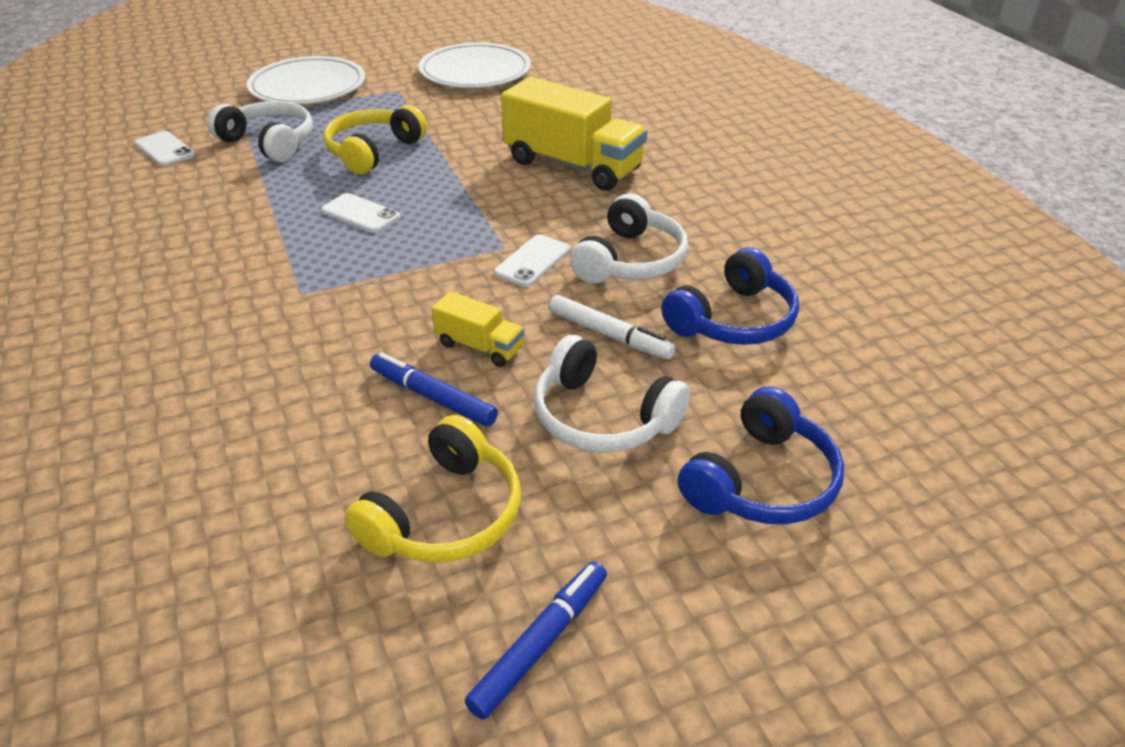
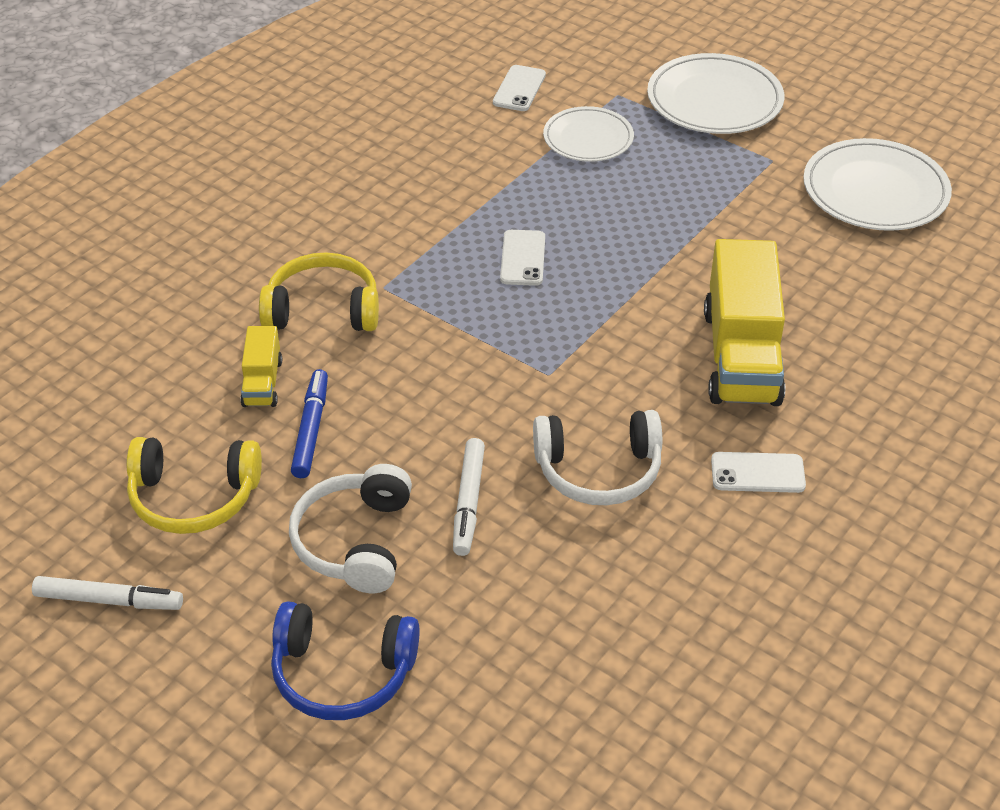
camera: 60 degrees right, 5 degrees up
(269, 142) = (588, 138): white headphones -> white plate
(373, 151) = (635, 208): yellow headphones -> yellow headphones (323, 310)
(479, 346) = (392, 426): yellow truck -> yellow truck (262, 383)
(532, 261) = (541, 403): white phone -> white phone (757, 473)
(540, 643) = (109, 600): blue marker -> white marker
(733, 320) = (557, 581): blue headphones -> none

